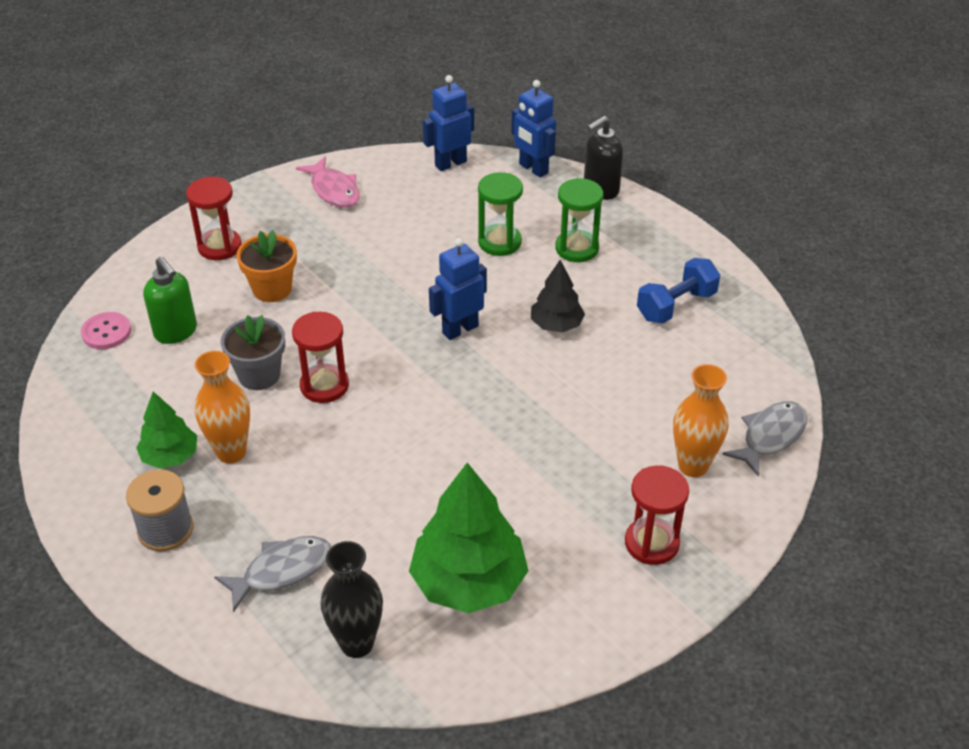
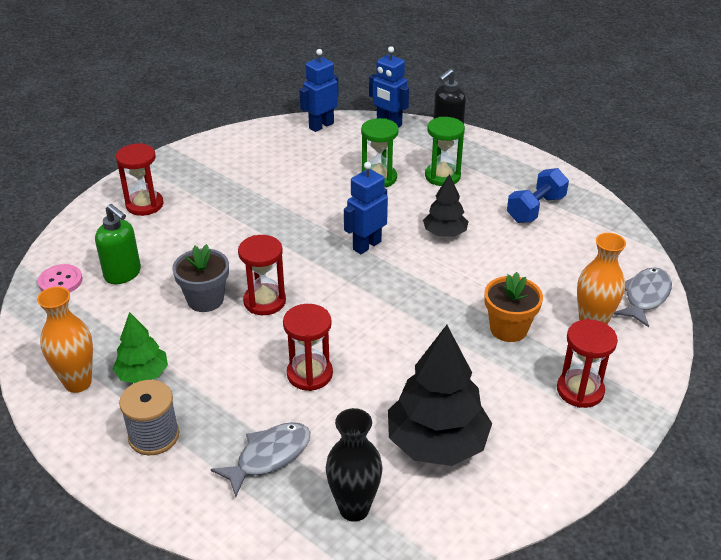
camera: 10 degrees left, 5 degrees down
(231, 452) = (197, 364): orange vase -> orange vase (78, 383)
(272, 289) = (198, 232): orange flower pot -> orange flower pot (508, 329)
(333, 190) = (230, 154): pink fish -> none
(351, 481) = (309, 374): none -> red hourglass
(469, 582) = (437, 443): green tree -> black tree

